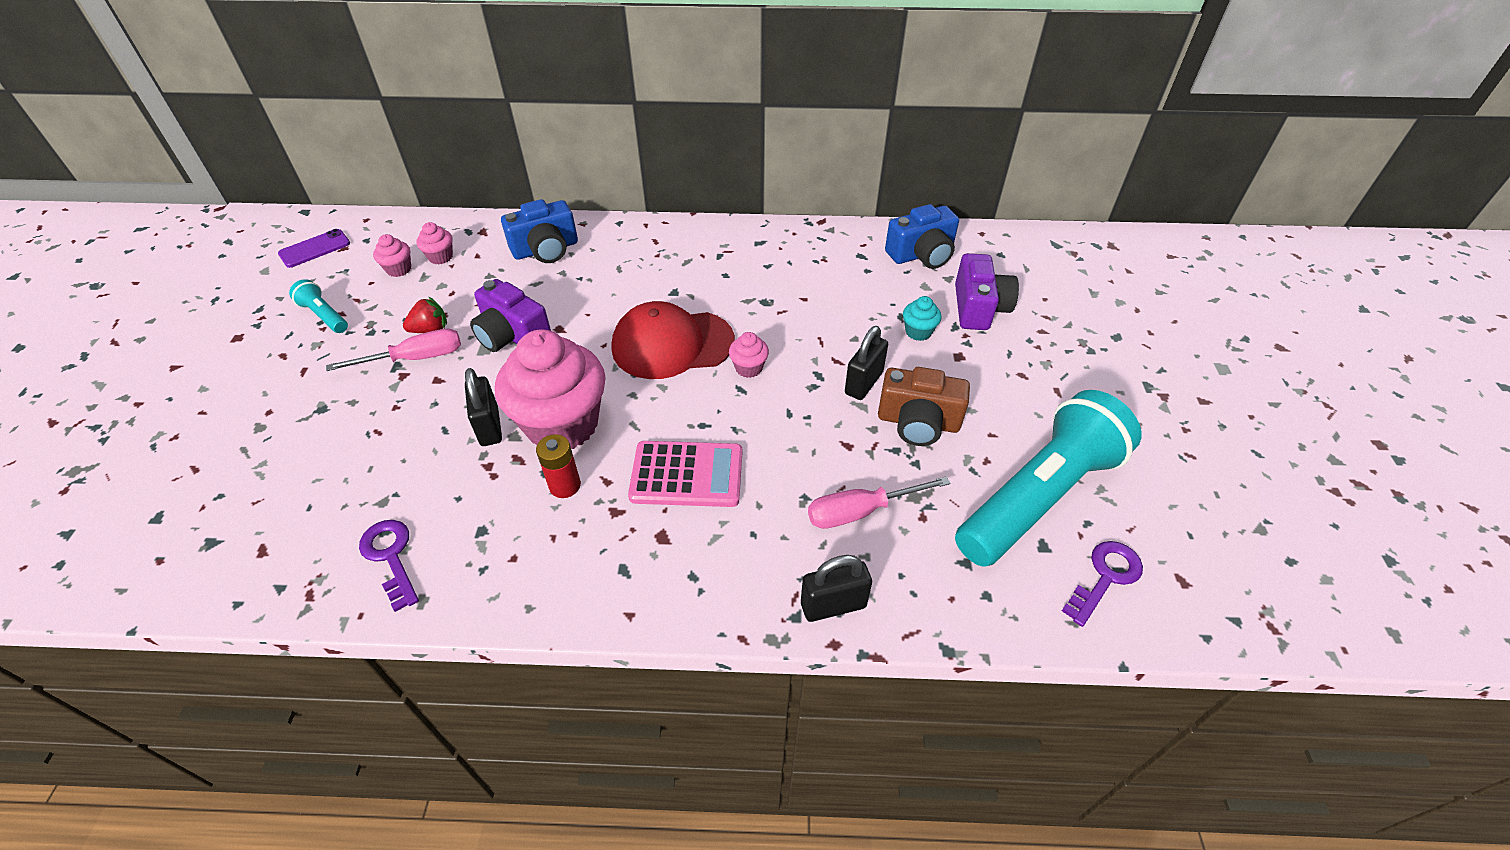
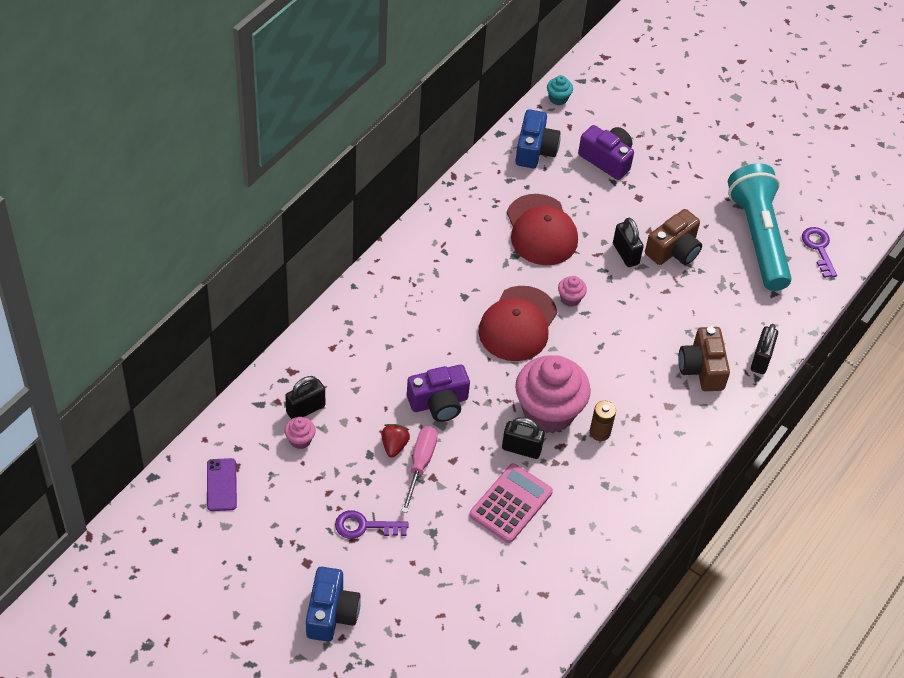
camera: 60 degrees left, 5 degrees up
(324, 316) = (324, 502): turquoise flashlight -> none
(391, 557) = (594, 533): purple key -> purple key (364, 526)
(440, 257) = (305, 409): pink cupcake -> black padlock
(546, 249) = (351, 343): blue camera -> blue camera (331, 613)
(565, 485) = (600, 432): red battery -> brown battery
(687, 475) = (634, 373): pink calculator -> pink calculator (511, 503)
(755, 542) = (702, 368): none -> brown camera
(821, 305) = (541, 230): none -> red cap
(860, 511) = (714, 314): pink screwdriver -> none
(918, 332) = (604, 201): turquoise cupcake -> turquoise cupcake (558, 98)

